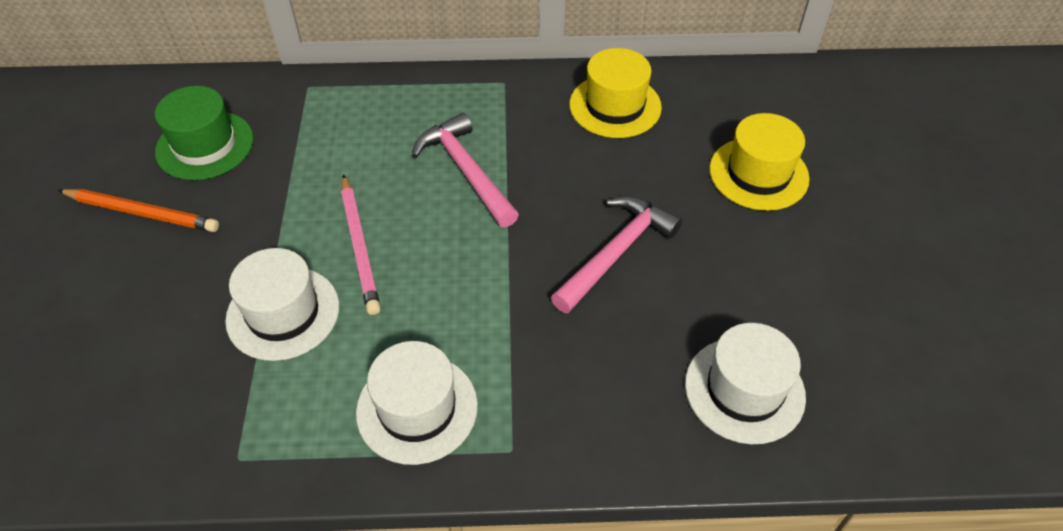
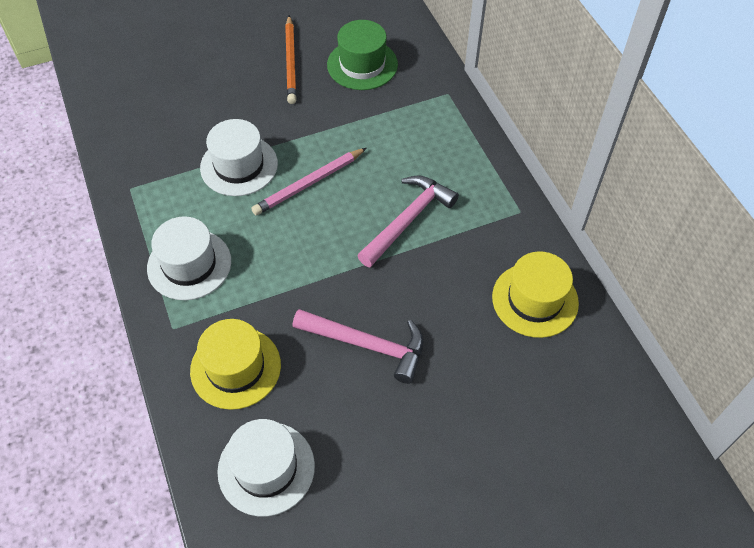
camera: 70 degrees right, 5 degrees up
(758, 173) = (506, 435): yellow hat -> yellow hat (235, 367)

